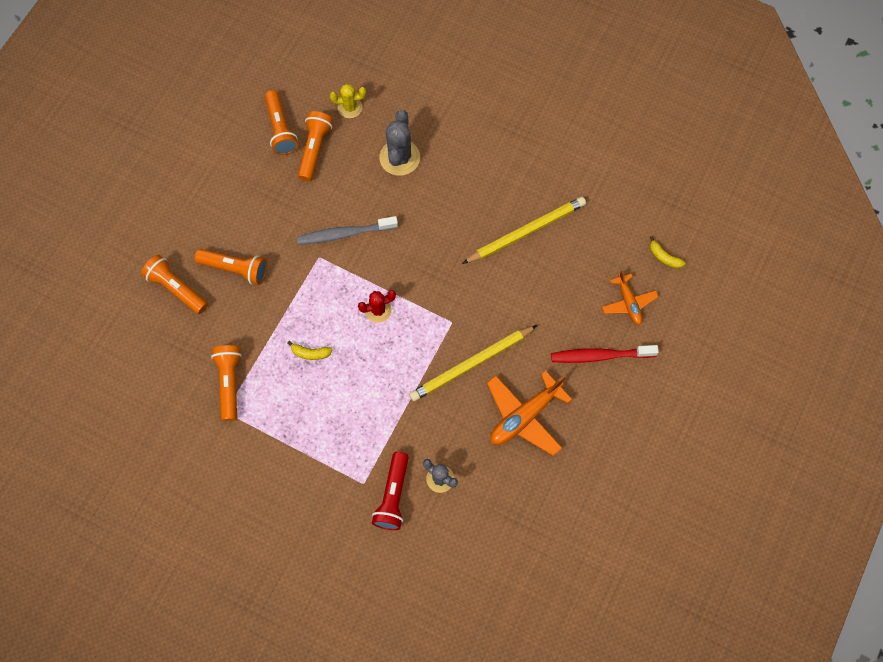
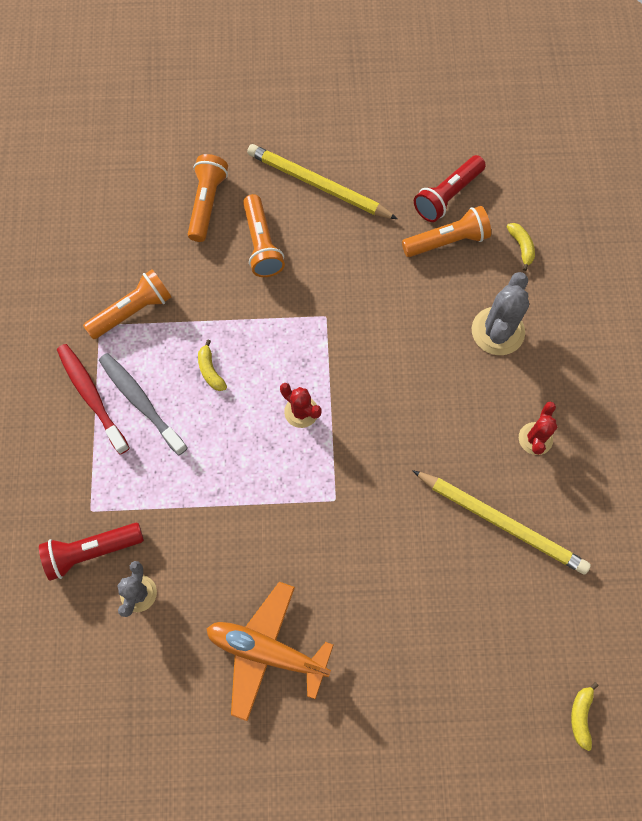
camera: 60 degrees right, 0 degrees up
(280, 129) = (447, 196): orange flashlight -> red flashlight
(345, 234) = (369, 326): grey toothbrush -> grey toothbrush (141, 402)
(350, 107) = (521, 247): yellow cactus -> yellow banana
(399, 158) = (497, 331): grey cactus -> grey cactus turned 45 degrees counterclockwise
(471, 364) = (296, 552): yellow pencil -> yellow pencil (318, 185)
(485, 180) = (535, 438): none -> red cactus
(600, 355) = (397, 704): red toothbrush -> red toothbrush (92, 396)
(628, 303) = (489, 702): orange plane -> none

